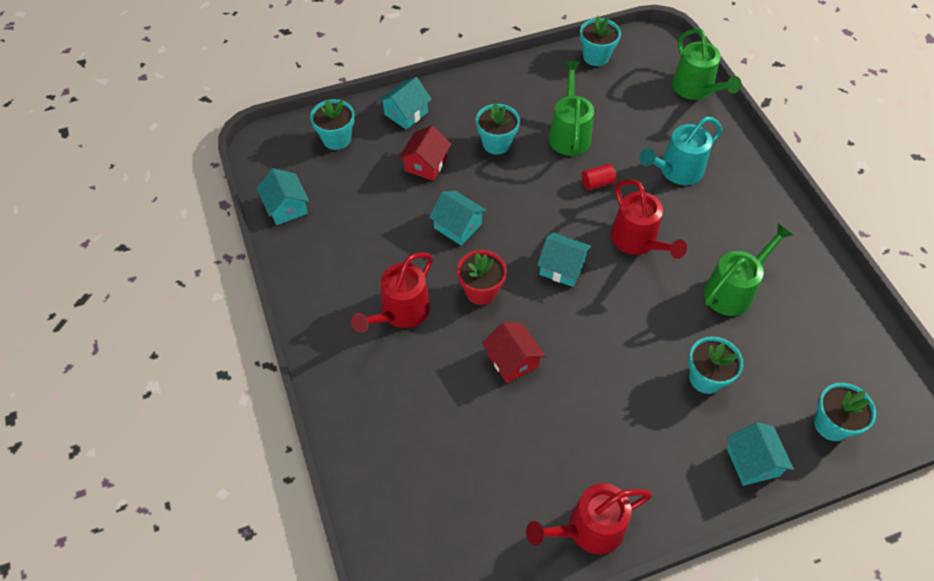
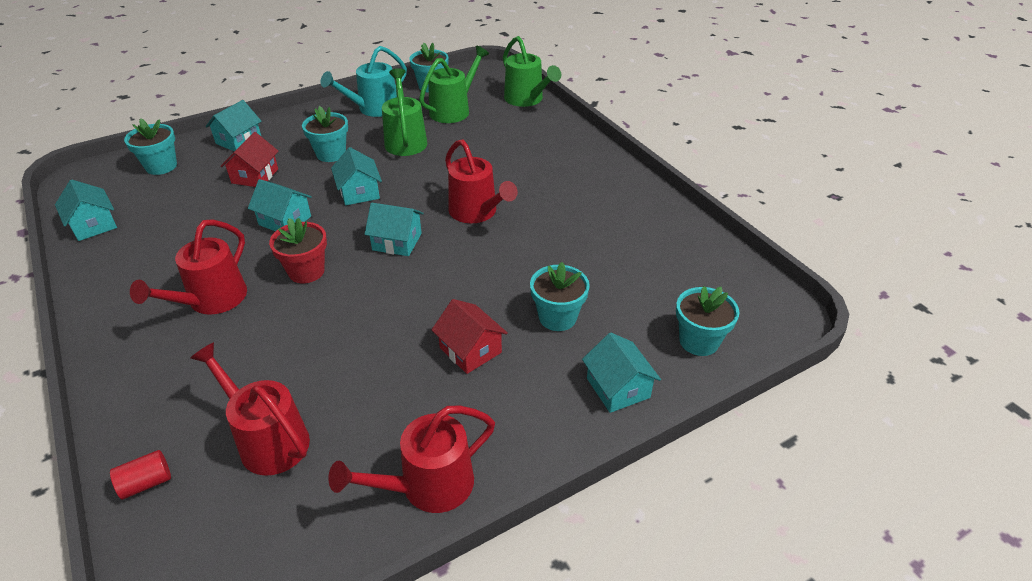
camera: 10 degrees left, 15 degrees down
(460, 464) = (267, 439): none -> red watering can
(512, 360) = (339, 328): red house -> red house (470, 350)
(525, 199) = (359, 192): none -> turquoise house
(597, 183) = (433, 173): red cylinder -> red cylinder (146, 483)
(676, 171) = (512, 156): turquoise watering can -> turquoise watering can (373, 109)
(733, 290) = (578, 240): green watering can -> green watering can (454, 110)

